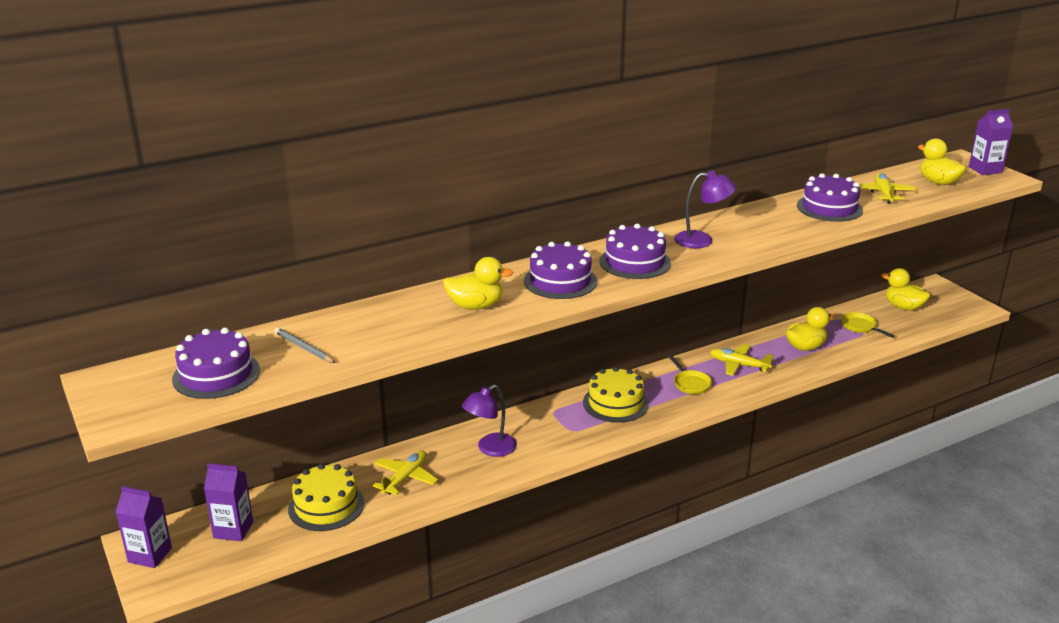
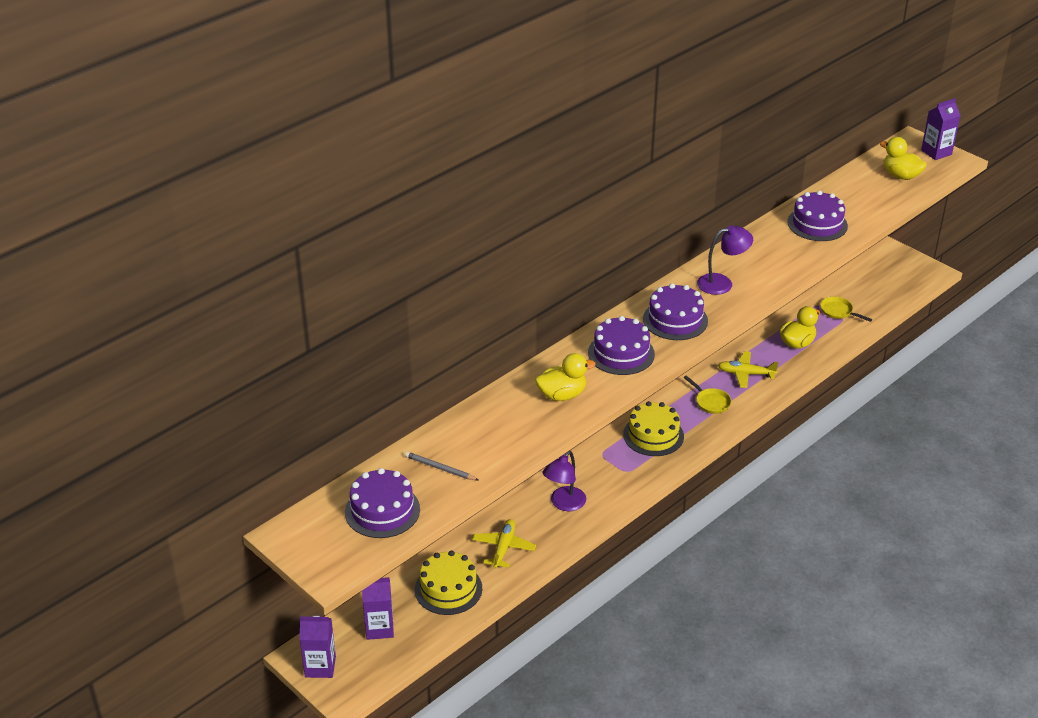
camera: 15 degrees left, 10 degrees up
(883, 194) = (858, 198): yellow plane -> none
(903, 307) = (869, 282): yellow duck -> none

